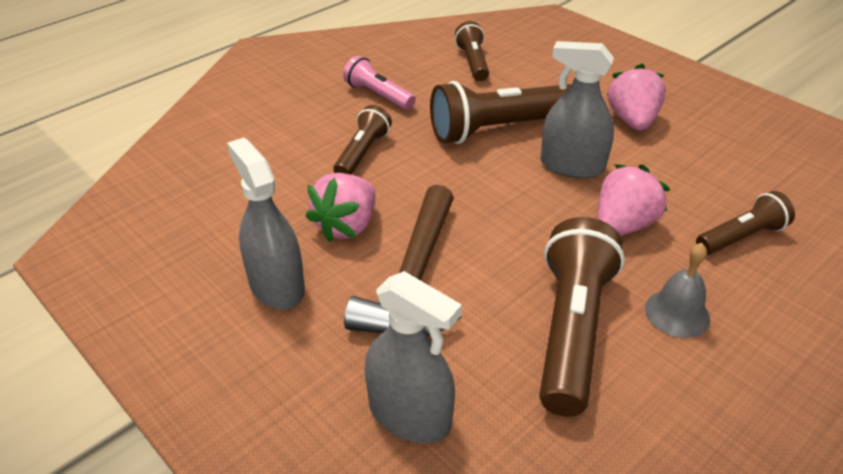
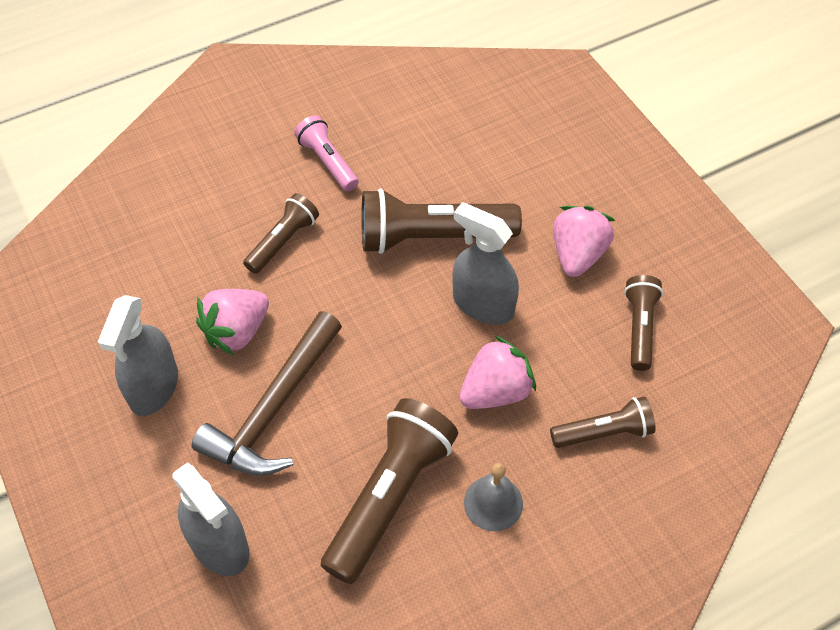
camera: 15 degrees right, 15 degrees up
(276, 286) = (153, 387): grey spray bottle -> grey spray bottle turned 150 degrees counterclockwise
(473, 62) = (447, 131): brown flashlight -> brown flashlight (639, 328)

